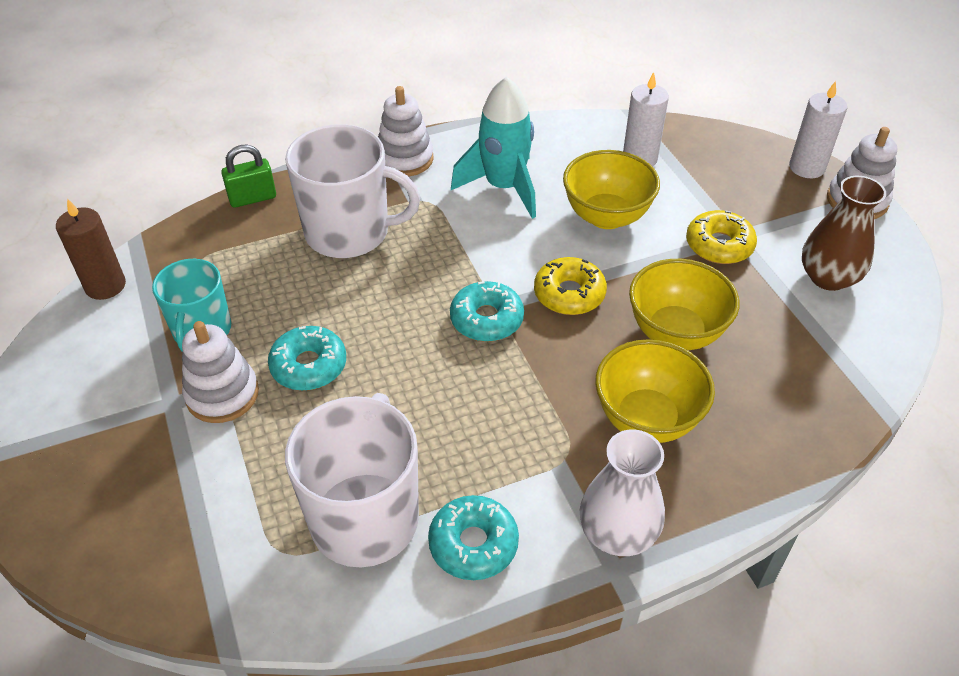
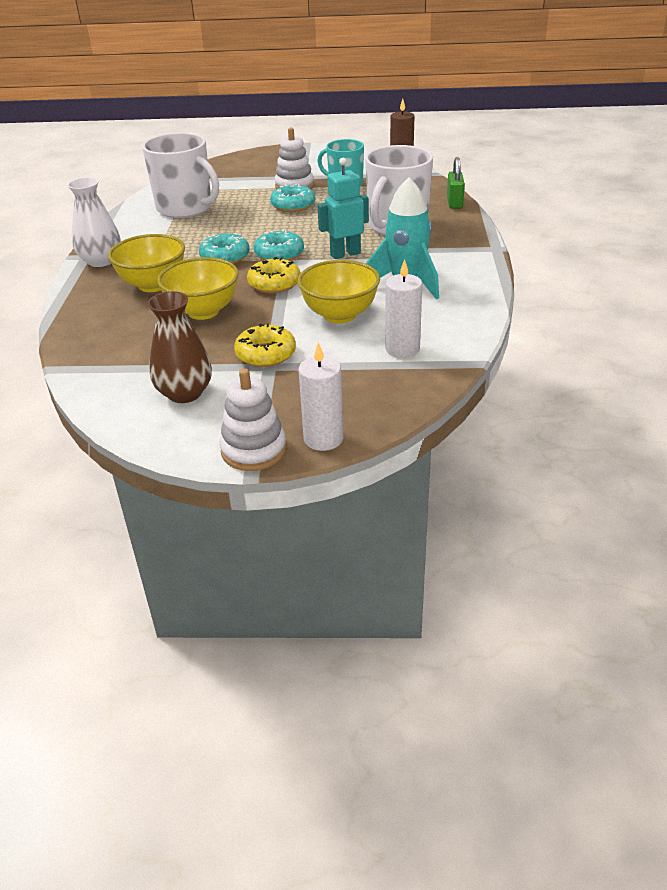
camera: 115 degrees right, 10 degrees down
(405, 159) = (467, 252): white stacking toy -> none
(455, 256) = (345, 254): none -> turquoise robot
(473, 544) = (141, 228): turquoise donut -> turquoise donut (225, 257)

